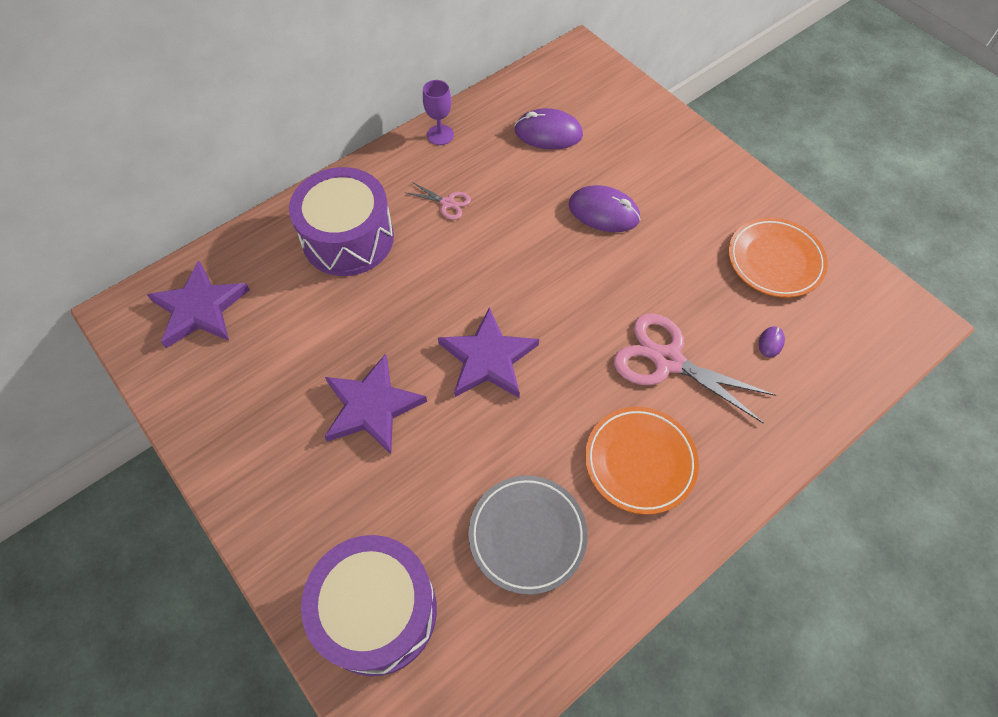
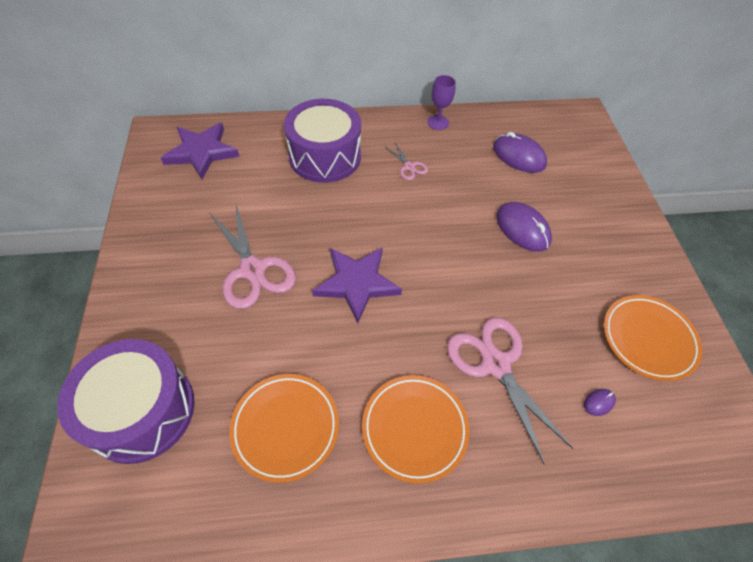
camera: 30 degrees right, 5 degrees down
(372, 406) = (253, 270): purple star -> pink scissors
(527, 535) = (285, 427): grey plate -> orange plate

